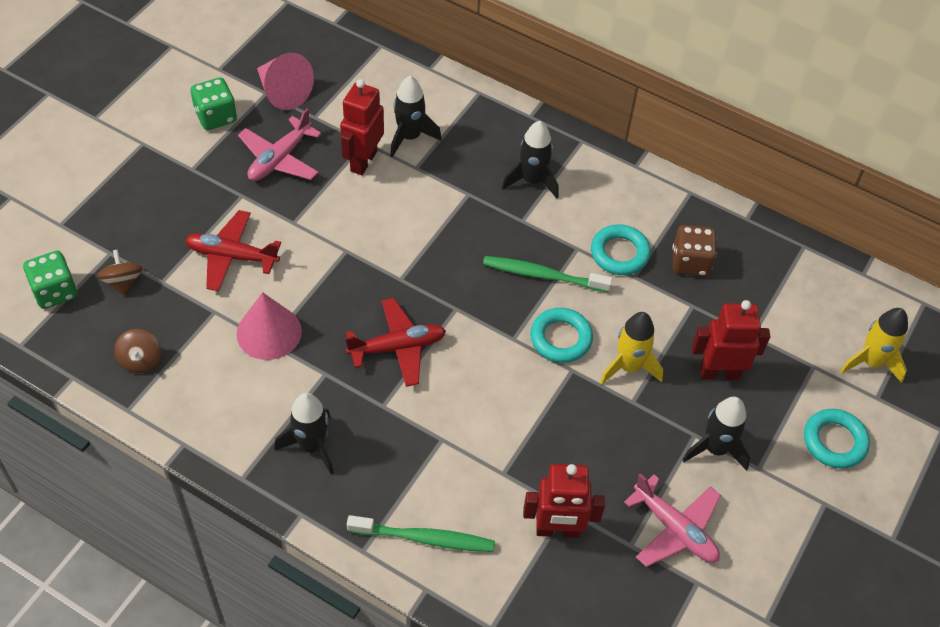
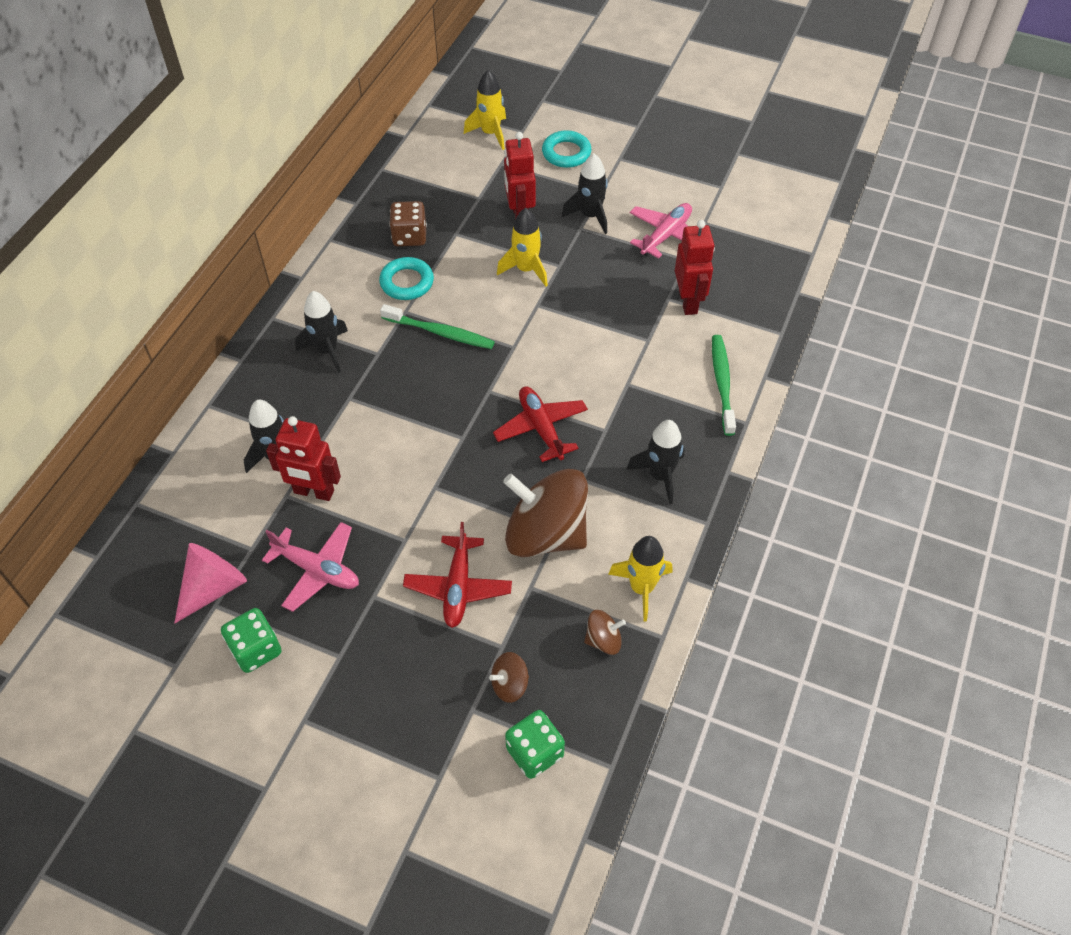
camera: 95 degrees left, 0 degrees up
(185, 402) = (641, 588): none -> yellow rocket
(269, 332) = (546, 534): pink cone -> brown spinning top
(543, 275) = (440, 332): green toothbrush -> green toothbrush turned 75 degrees counterclockwise
(560, 338) = (507, 315): turquoise ring -> none

